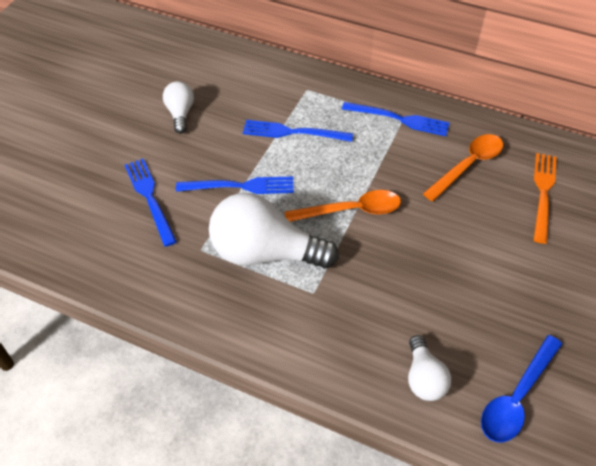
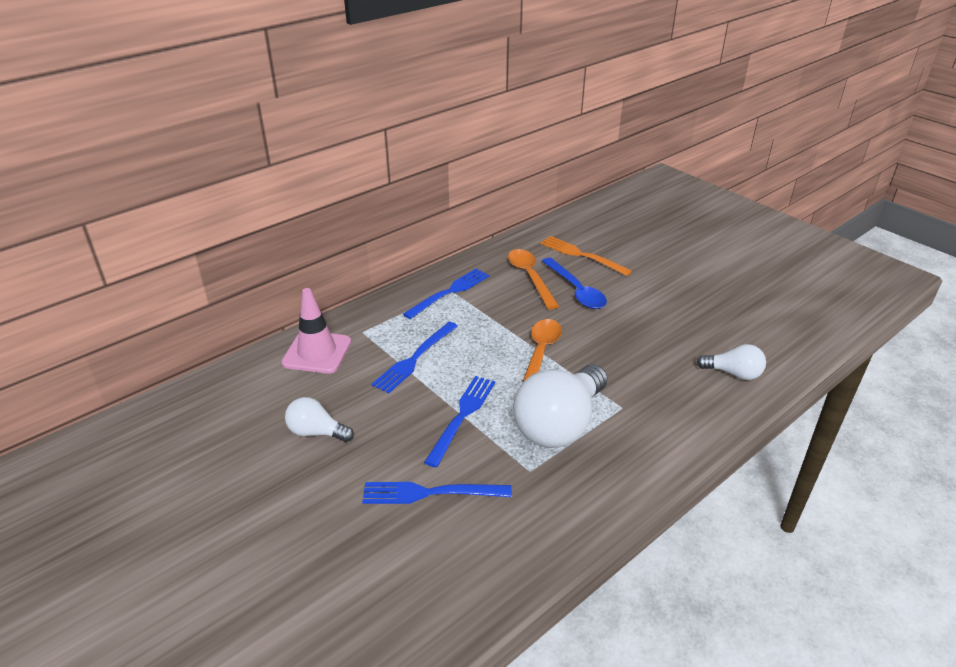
camera: 65 degrees left, 15 degrees down
(265, 76) = (317, 352): none -> pink traffic cone
(517, 397) = (762, 335): blue spoon -> blue spoon (576, 290)

